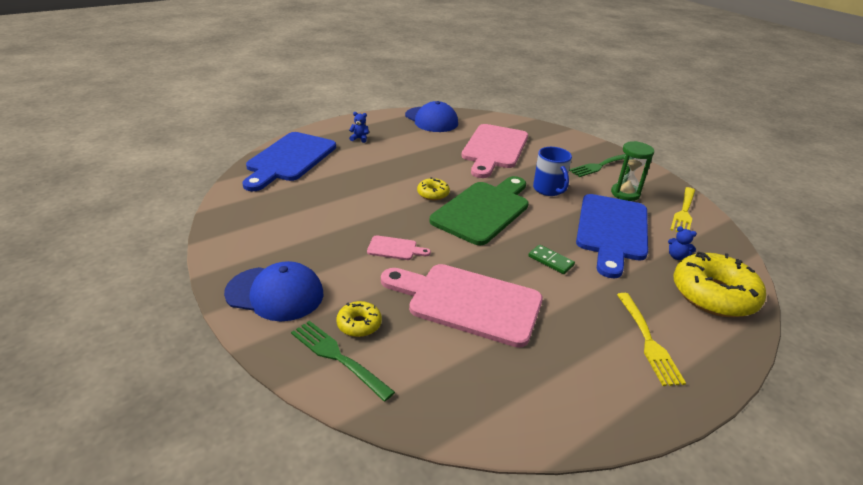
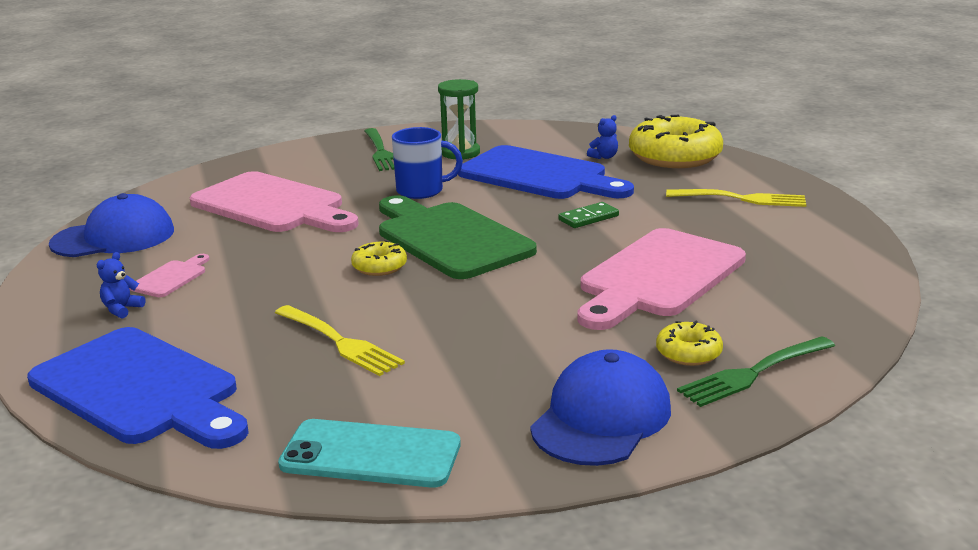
camera: 70 degrees left, 10 degrees down
(238, 225) = (371, 454): none -> turquoise phone
(395, 248) = (518, 311): pink cutting board -> pink cutting board (171, 277)
(684, 212) = (518, 135): yellow fork -> yellow fork (338, 342)

